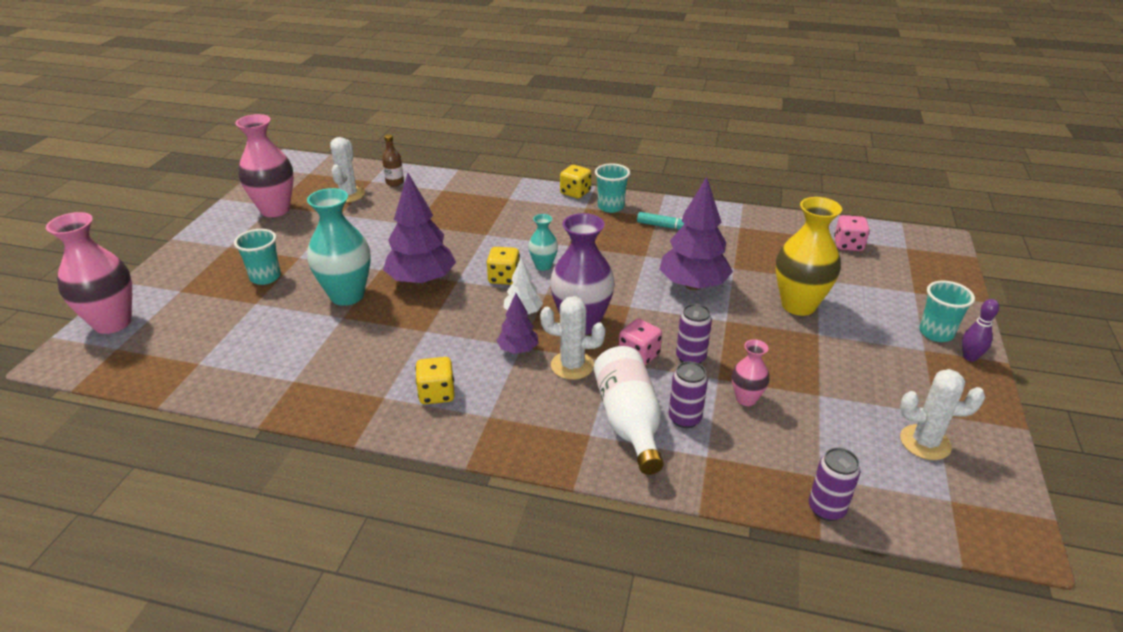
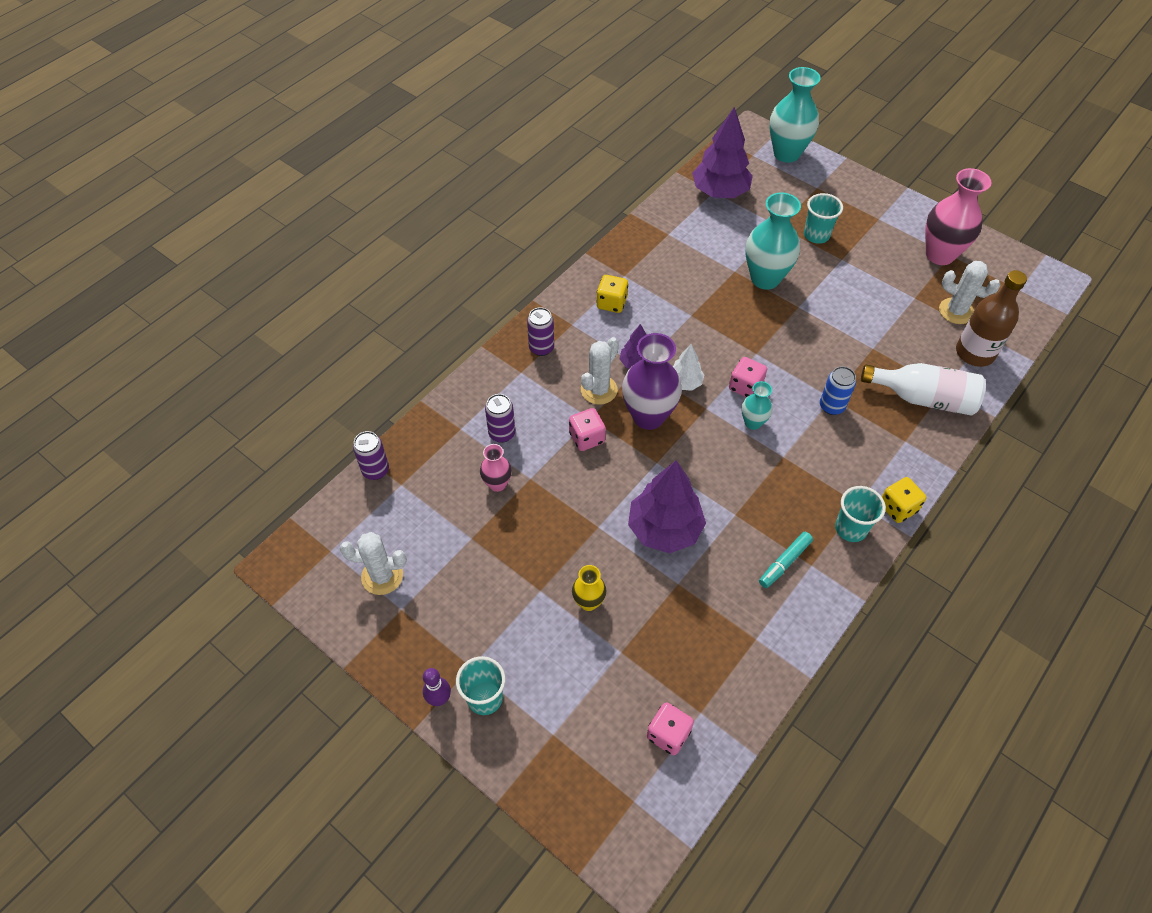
camera: 115 degrees right, 20 degrees up
(113, 323) = (786, 153): pink vase -> turquoise vase
(395, 182) = (974, 353): brown bottle -> brown bottle, size x1.89
(421, 281) = (767, 329): purple tree -> purple tree (720, 192)
(496, 232) = (831, 406): none -> blue can
(504, 278) = (745, 387): yellow dice -> pink dice
(629, 421) = (519, 399): white bottle -> white bottle (923, 398)
(690, 358) = (564, 472): purple can -> purple can (541, 348)
(798, 305) = (588, 602): yellow vase -> yellow vase, size x0.52
(925, 442) = (382, 576): white cactus -> white cactus turned 60 degrees clockwise

